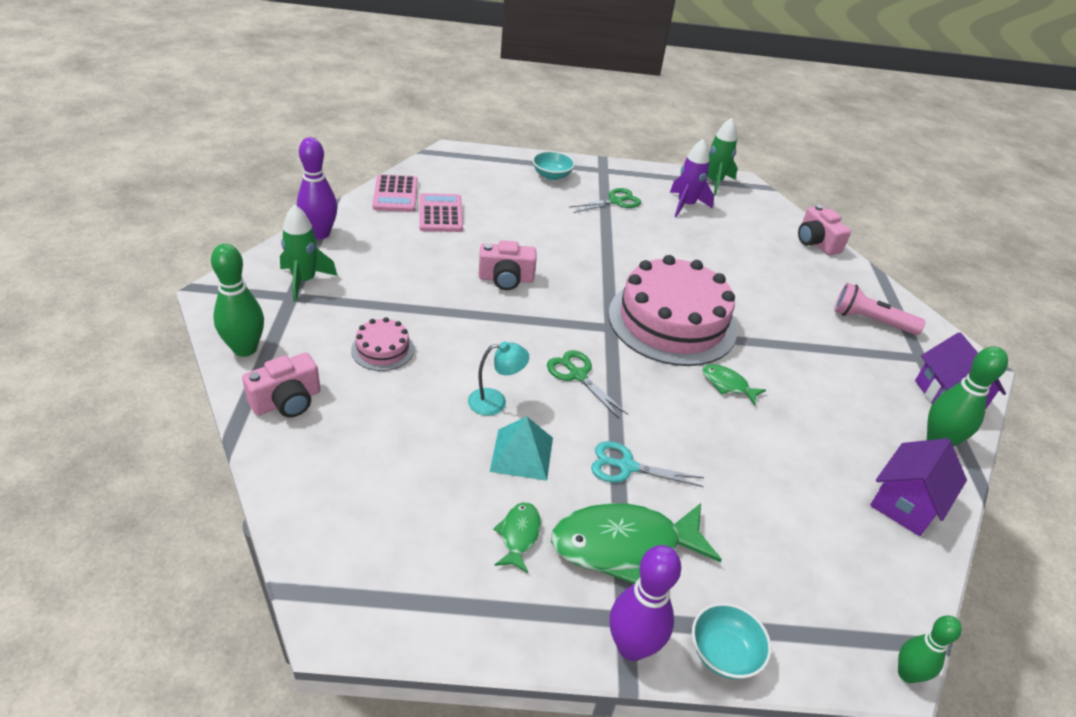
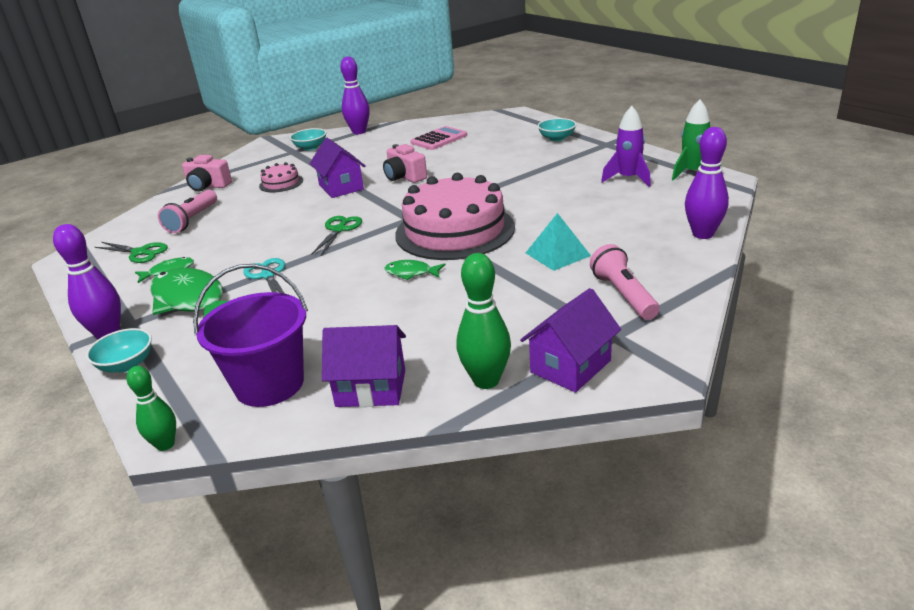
camera: 60 degrees right, 10 degrees down
(245, 349) = (235, 163): green bowling pin -> none
(304, 281) = (310, 147): green rocket -> turquoise bowl
(384, 458) = (192, 220): none -> pink flashlight
(395, 194) = (434, 125): pink calculator -> none
(468, 322) = (341, 187): none -> purple house
(495, 402) = (277, 222): turquoise lamp -> none
(522, 454) = (239, 246): turquoise pyramid -> turquoise pyramid (557, 254)
(615, 201) = (572, 162): green scissors -> green scissors (140, 253)
(727, 385) = (411, 273): green fish -> green fish turned 75 degrees counterclockwise
(816, 242) = (703, 234): pink camera -> purple bowling pin
(852, 560) = (269, 384): none -> purple bucket

